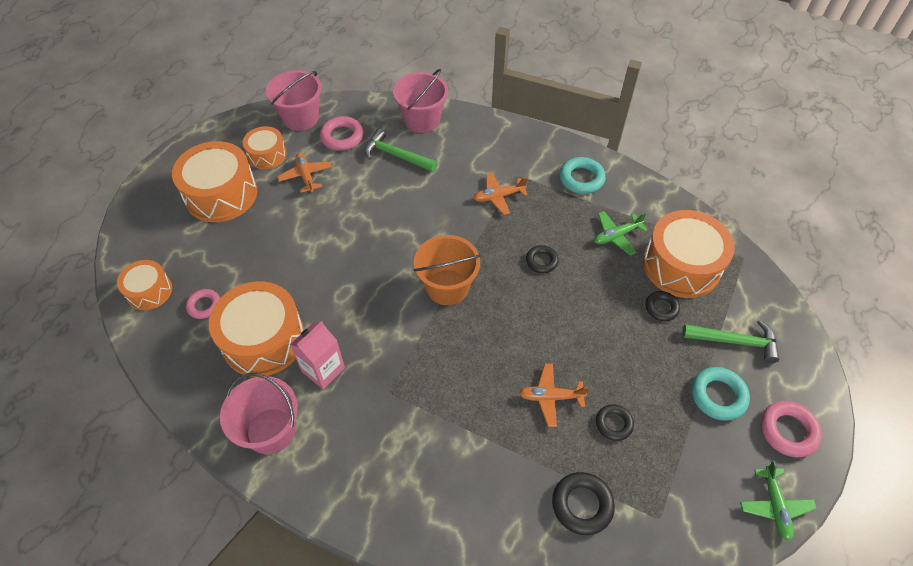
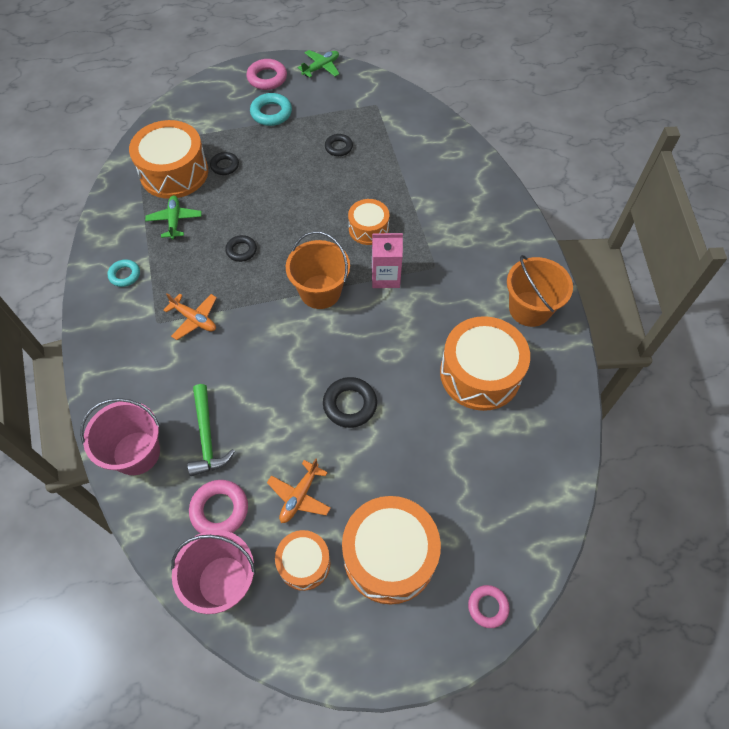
camera: 130 degrees left, 5 degrees up
(149, 291) = (534, 503): orange drum -> orange drum (368, 229)
(204, 306) = (500, 444): pink ring -> pink ring (488, 607)
(271, 431) = (529, 309): pink bucket -> orange bucket
(323, 369) = (460, 315): pink carton -> pink carton (385, 277)
(551, 397) = (351, 184): orange plane -> none
(581, 179) = (125, 275): turquoise ring -> turquoise ring, size x0.65
(582, 505) = (403, 136): black ring -> black ring (350, 404)
(616, 236) = (175, 220): green plane -> green plane turned 120 degrees counterclockwise
(735, 341) = (220, 121): green hammer -> none

